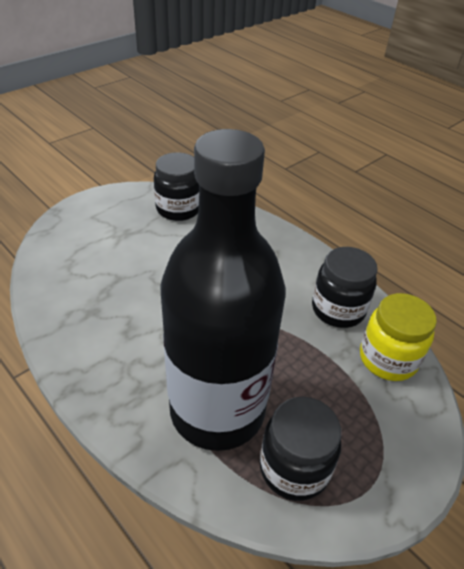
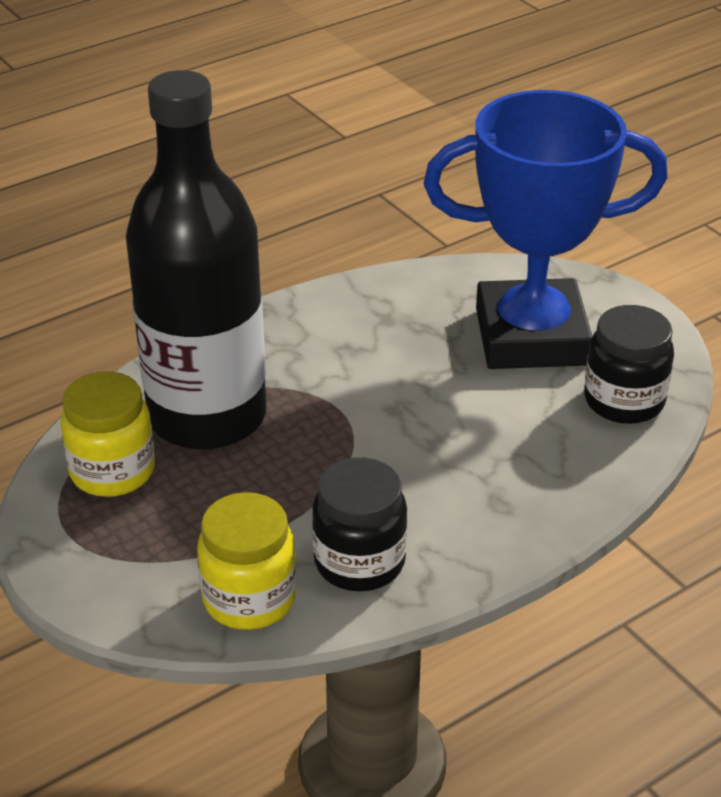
camera: 100 degrees right, 5 degrees down
(118, 242) = (531, 337): none -> blue trophy
(294, 468) = (112, 471): black jar -> yellow jar

